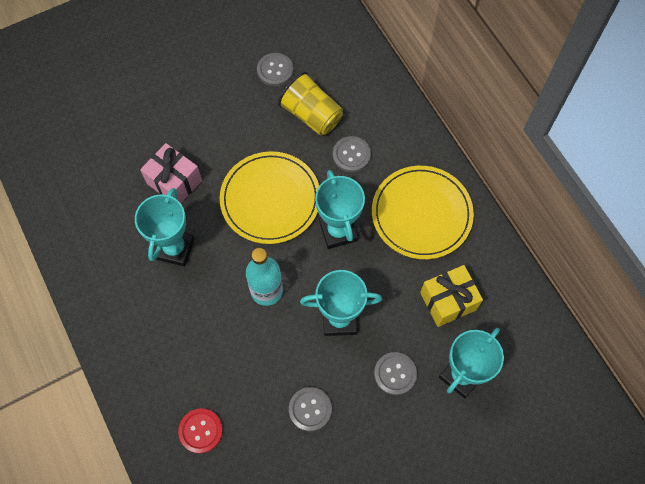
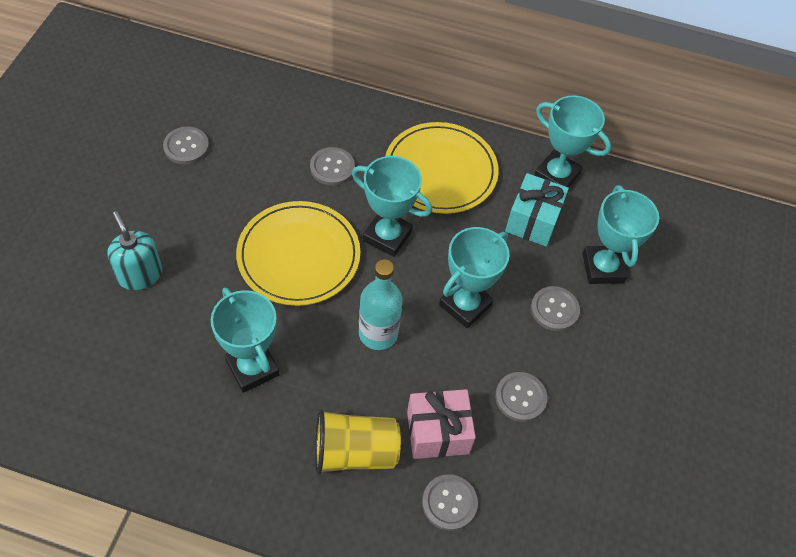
camera: 50 degrees left, 10 degrees down
(170, 137) = (140, 275): none -> turquoise soap dispenser
(174, 182) = (188, 310): pink gift -> pink gift (437, 432)
(200, 431) = (449, 503): red button -> grey button
(311, 115) = (261, 160): yellow cup -> yellow cup (354, 452)
(448, 301) = (533, 221): yellow gift -> turquoise gift
(502, 283) = (556, 175): none -> turquoise trophy

